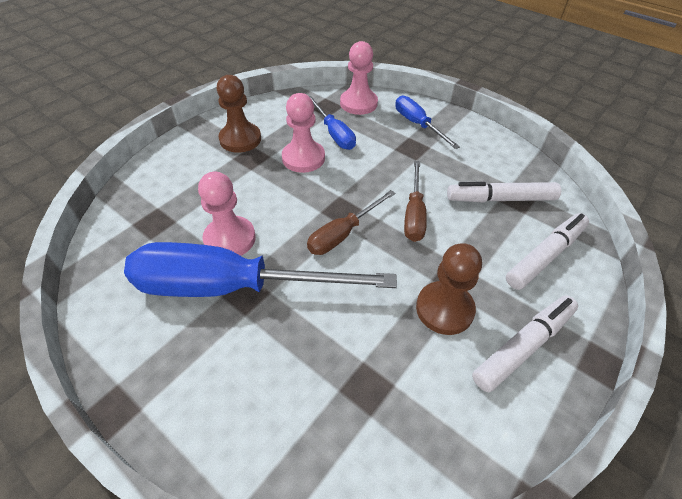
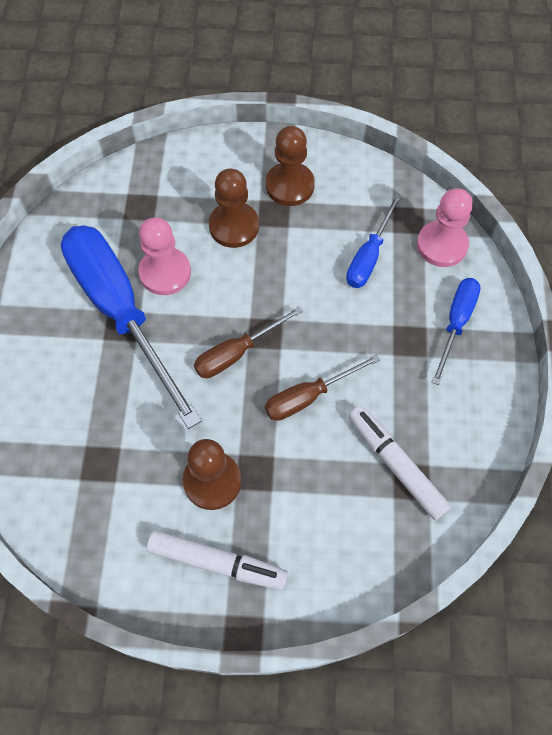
camera: 55 degrees right, 15 degrees up
(237, 181) = (234, 226): none -> brown pawn
(303, 158) = (308, 255): pink pawn -> none
(343, 234) = (237, 353): brown screwdriver -> brown screwdriver turned 45 degrees counterclockwise
(545, 256) = (343, 540): white marker -> none

